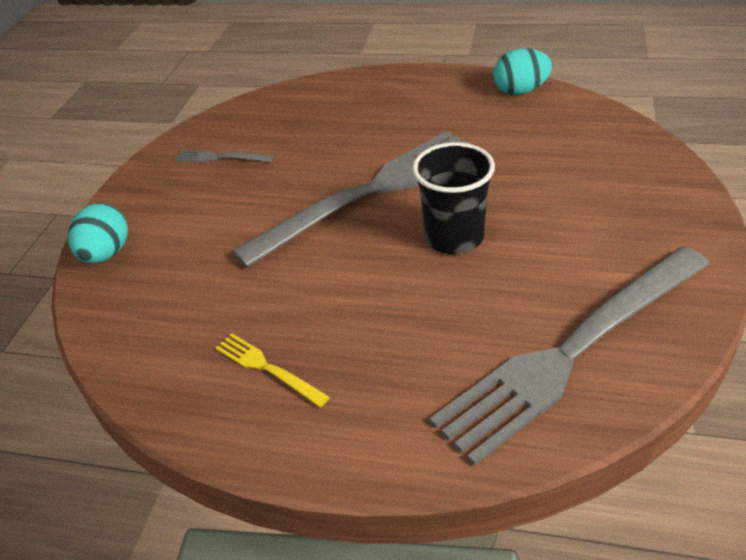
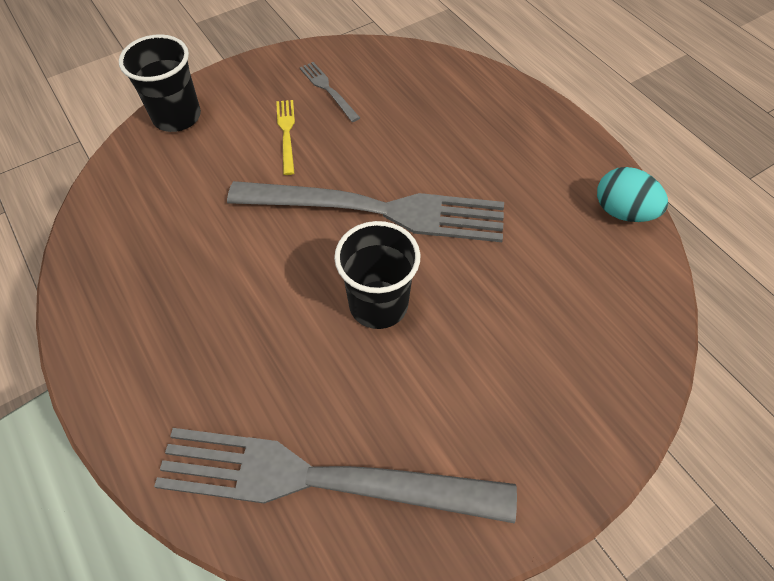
camera: 40 degrees right, 15 degrees up
(107, 254) = (177, 116): turquoise egg -> black cup
(267, 368) = (148, 293): yellow fork -> yellow fork (286, 133)

